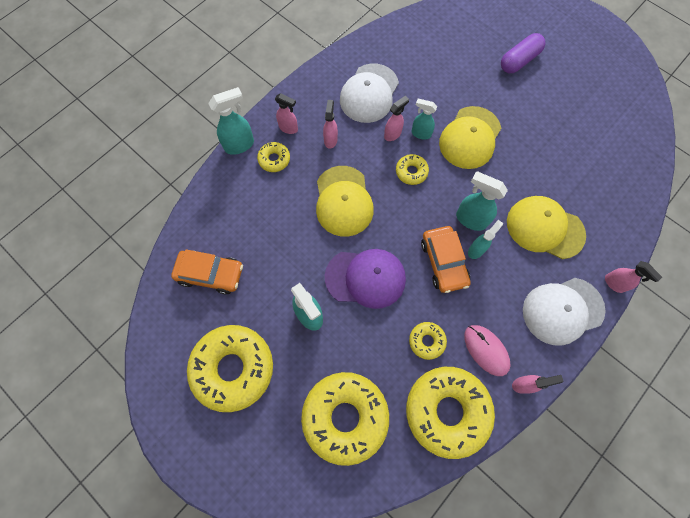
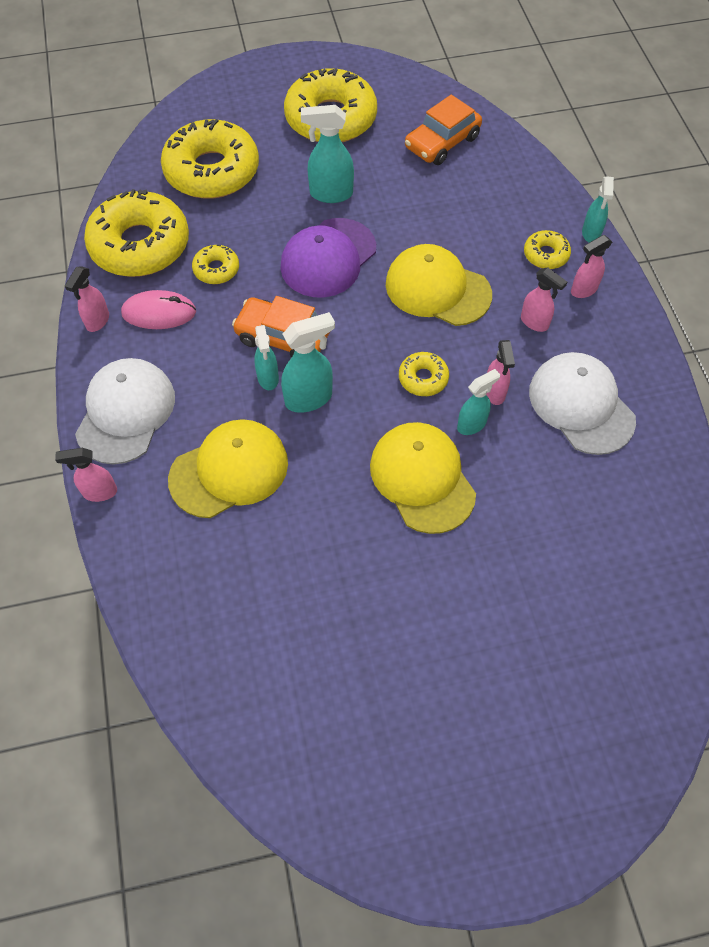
camera: 125 degrees right, 10 degrees down
(240, 145) = (591, 234): turquoise spray bottle -> turquoise spray bottle, size x0.66
(519, 61) = (509, 649): purple capsule -> none

